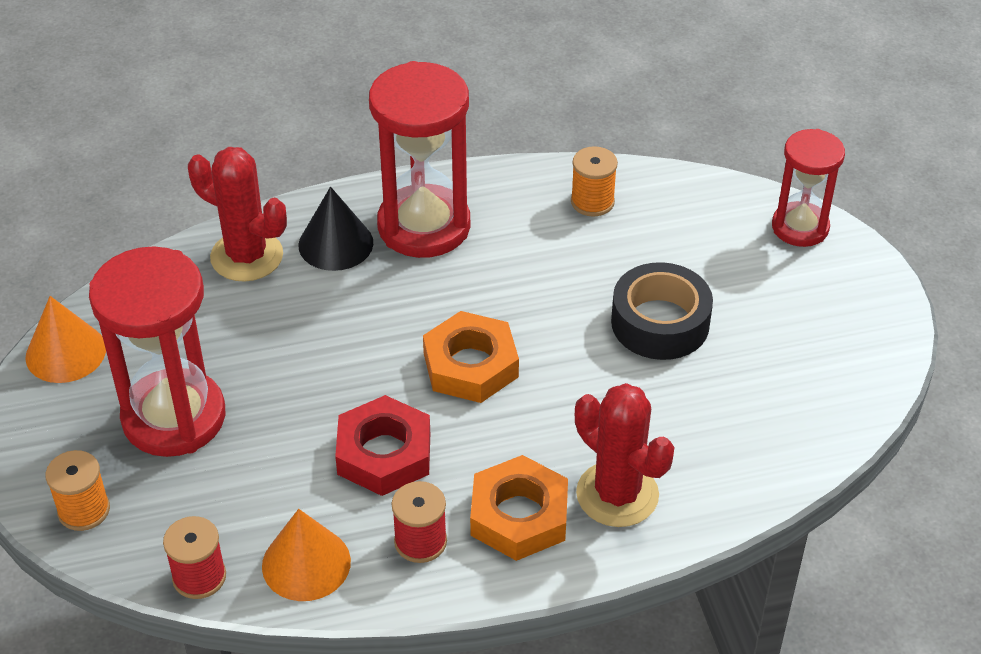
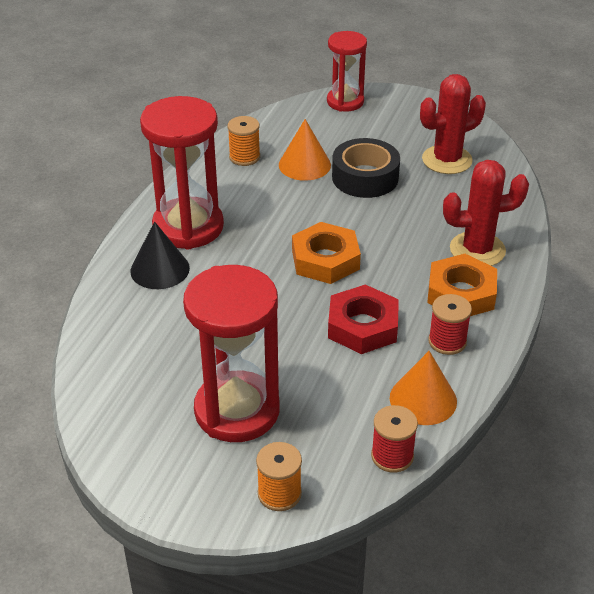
camera: 55 degrees left, 5 degrees down
(65, 352) = (114, 443): orange cone -> orange cone (304, 165)
(247, 256) = (124, 313): red cactus -> red cactus (447, 160)

